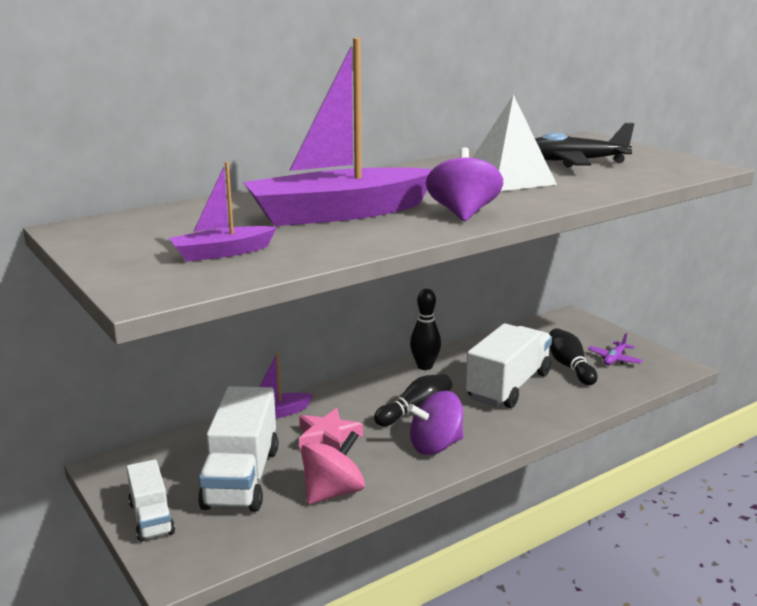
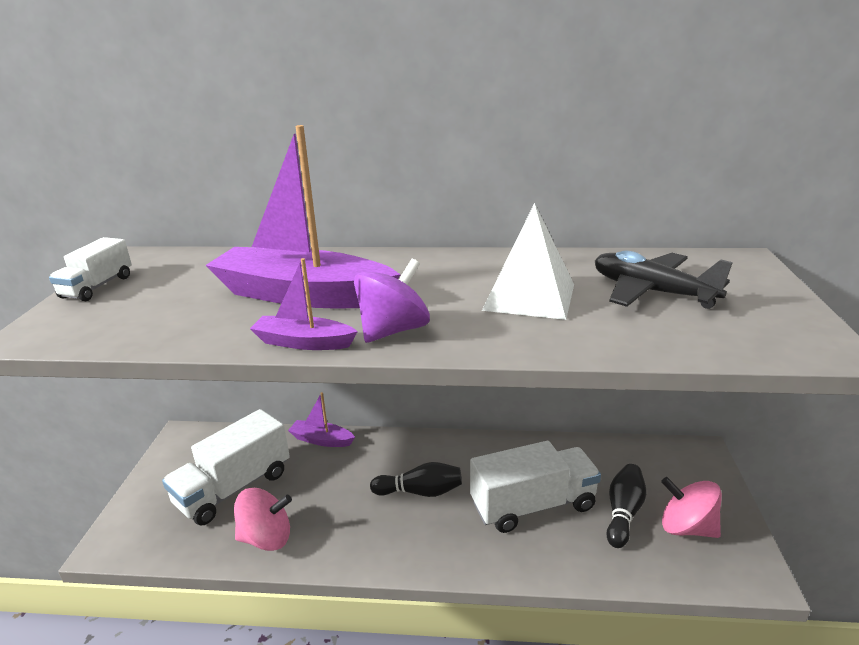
camera: 40 degrees right, 5 degrees up
(151, 518) = (149, 492): white truck -> white truck (97, 287)
(222, 253) = (146, 312): purple boat -> purple boat (303, 342)
(327, 437) = (328, 482): pink star -> none
(425, 366) = (486, 447): black bowling pin -> none
(435, 446) = (391, 537): purple spinning top -> none
(614, 359) = (686, 527): purple plane -> pink spinning top

